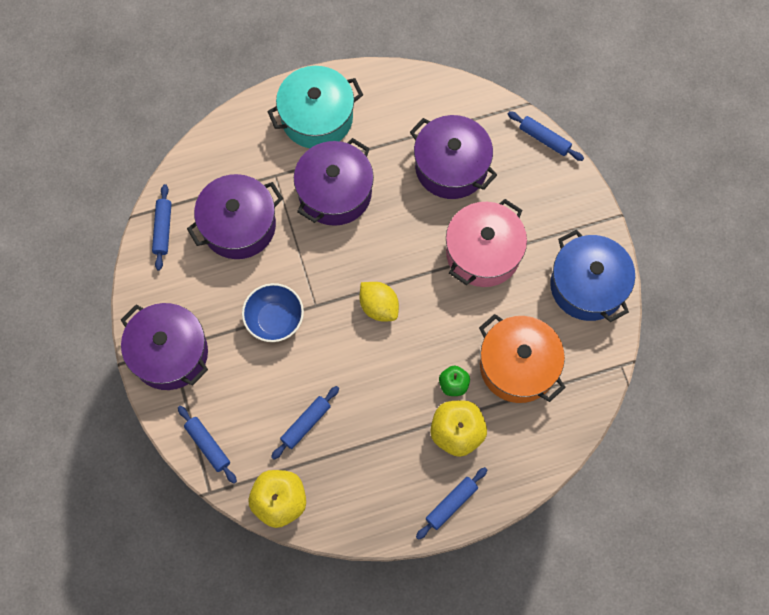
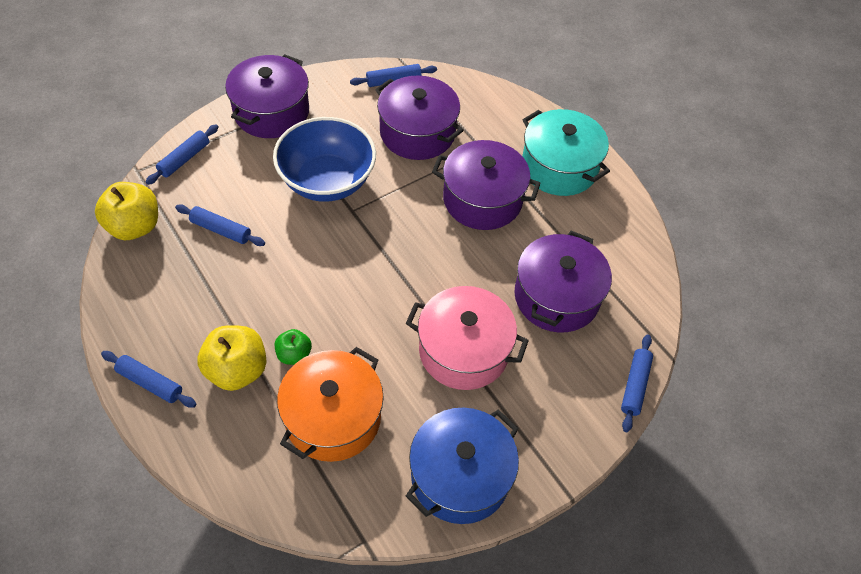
camera: 70 degrees right, 15 degrees down
(275, 320) = (327, 181): blue bowl -> blue bowl, size x1.56
(379, 307) = (367, 265): yellow lemon -> none

